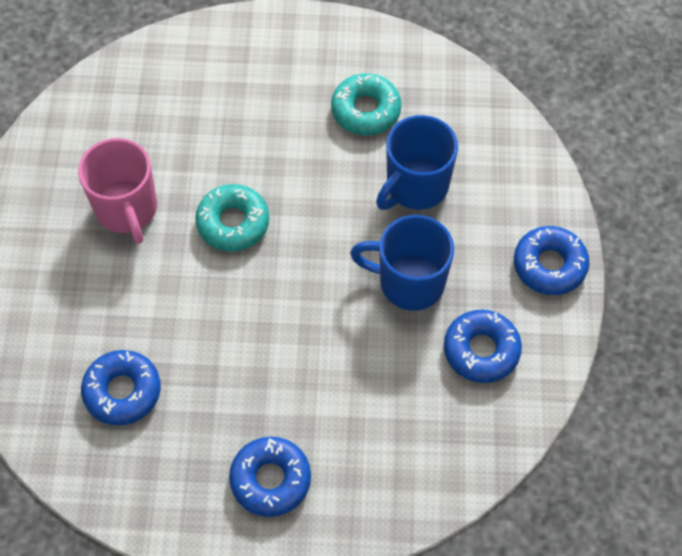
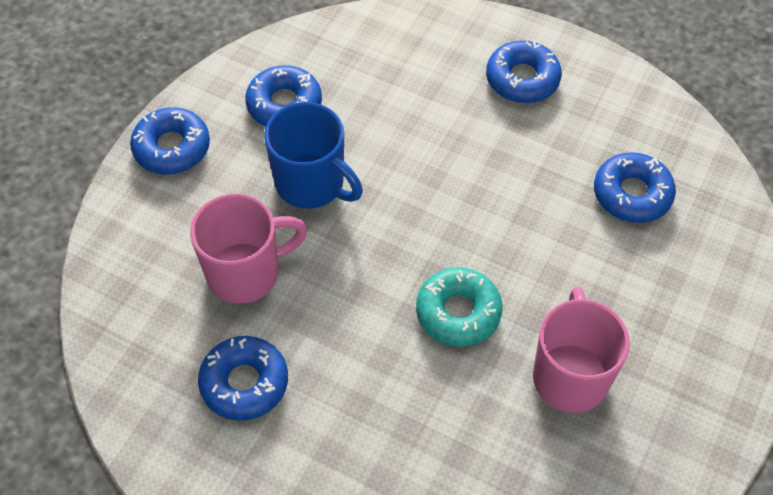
camera: 155 degrees left, 5 degrees down
(366, 110) = (244, 383): turquoise donut -> blue donut
(415, 186) = (246, 273): blue mug -> pink mug

